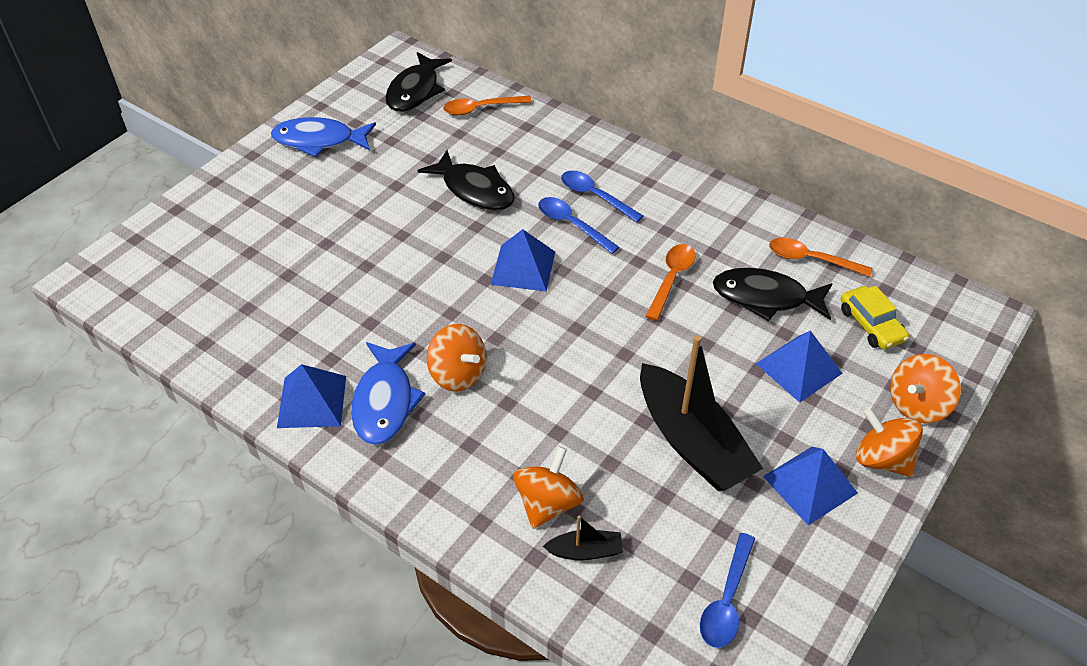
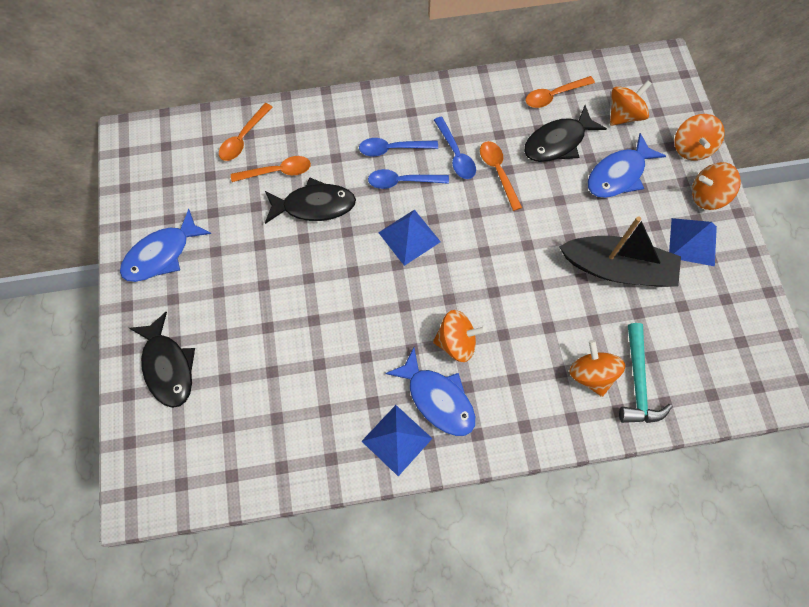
camera: 45 degrees left, 20 degrees up
(415, 91) = (180, 159): black fish -> black fish (168, 366)
(477, 147) = (277, 171): none -> orange spoon
(585, 551) = (637, 382): black boat -> turquoise hammer
(726, 600) = (723, 343): blue spoon -> blue spoon (456, 154)
(798, 368) = (618, 174): blue pyramid -> blue fish
(871, 325) = (624, 115): yellow car -> orange spinning top

